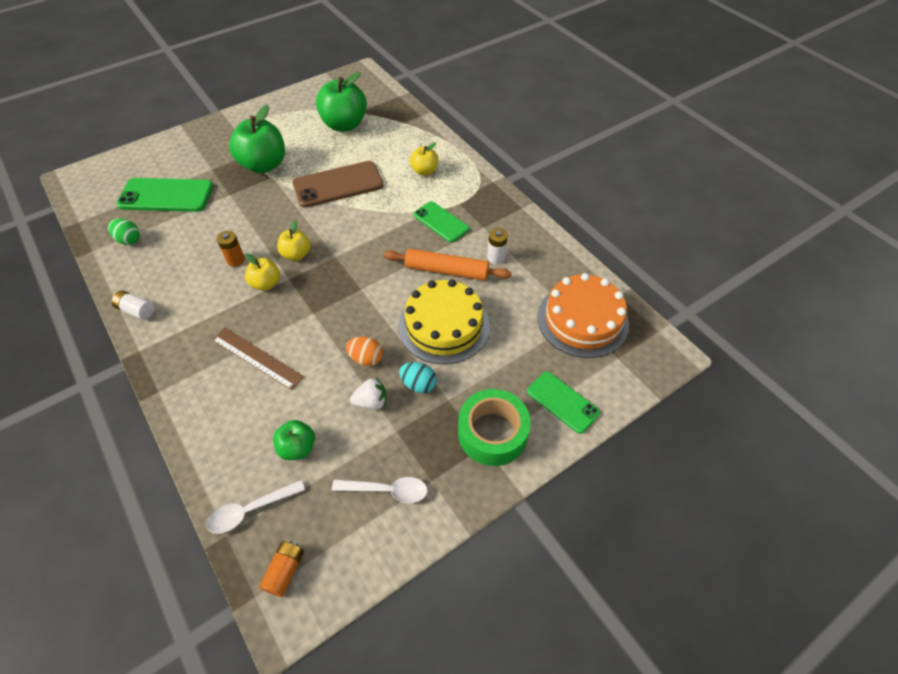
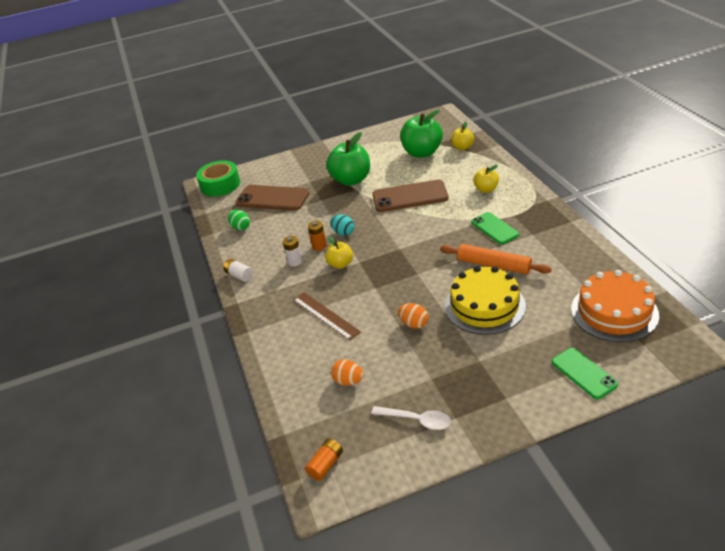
camera: 20 degrees right, 15 degrees down
(166, 195) = (272, 198): green phone -> brown phone
(250, 510) = (305, 419): white spoon -> none
(296, 254) = (368, 245): yellow apple -> yellow apple (462, 147)
(297, 447) = (348, 381): green apple -> orange egg
(371, 402) = (413, 355): white strawberry -> none
(418, 384) = (455, 347): turquoise egg -> turquoise egg (343, 232)
(492, 433) = (515, 389): green tape -> green tape (220, 185)
(496, 257) = (540, 258): white battery -> white battery (295, 261)

